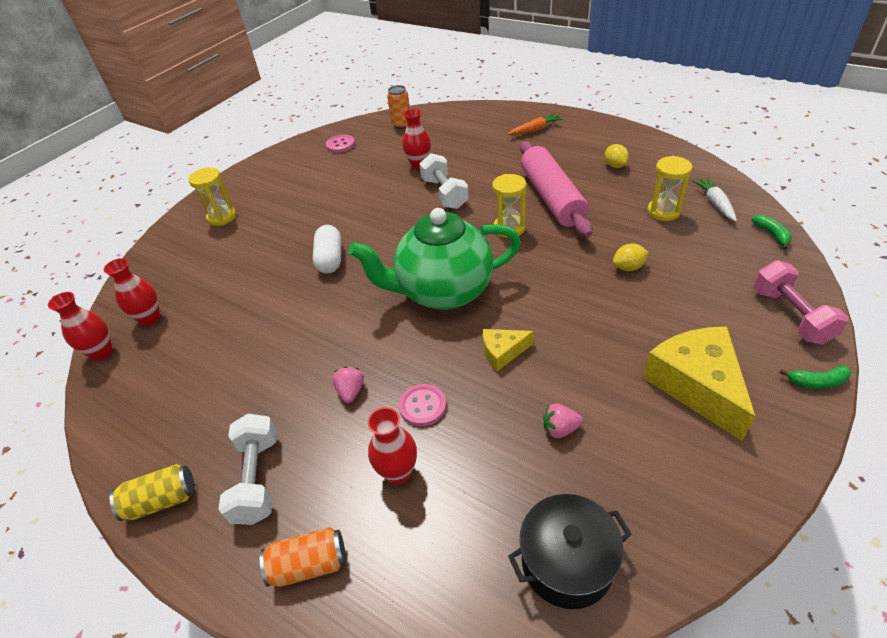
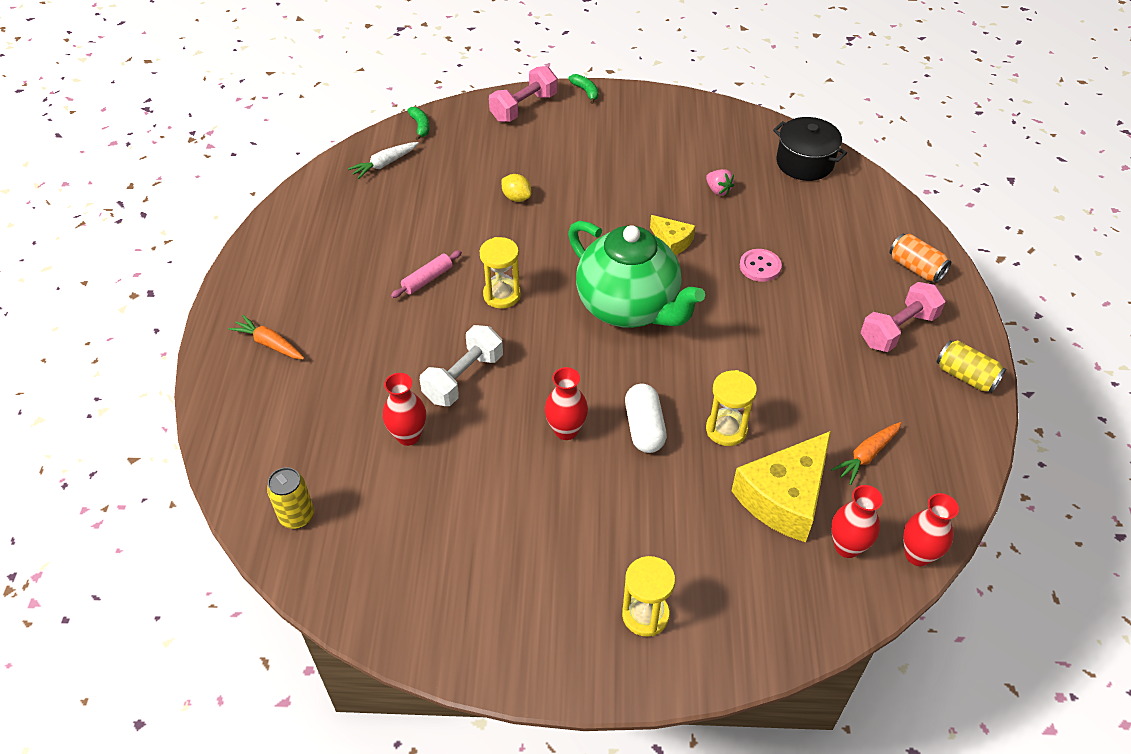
camera: 125 degrees left, 5 degrees up
(186, 368) = (866, 456): none -> orange carrot
(257, 479) = (898, 330): white dumbbell -> pink dumbbell
(330, 259) = (644, 428): white capsule -> white capsule turned 60 degrees counterclockwise
(340, 145) = (390, 573): pink button -> none
(351, 391) = (784, 316): pink strawberry -> none
(398, 472) = (821, 255): red vase -> red vase (566, 430)
(402, 124) = (297, 516): orange can -> yellow can
(552, 197) = (427, 279): pink rolling pin -> pink rolling pin, size x0.44
(615, 165) = (337, 247): yellow lemon -> none
(663, 211) = (415, 194): yellow hourglass -> yellow hourglass (726, 429)
(696, 385) = (628, 139): yellow cheese -> yellow cheese (784, 497)
(772, 235) = (420, 126): green banana -> green banana turned 120 degrees clockwise

